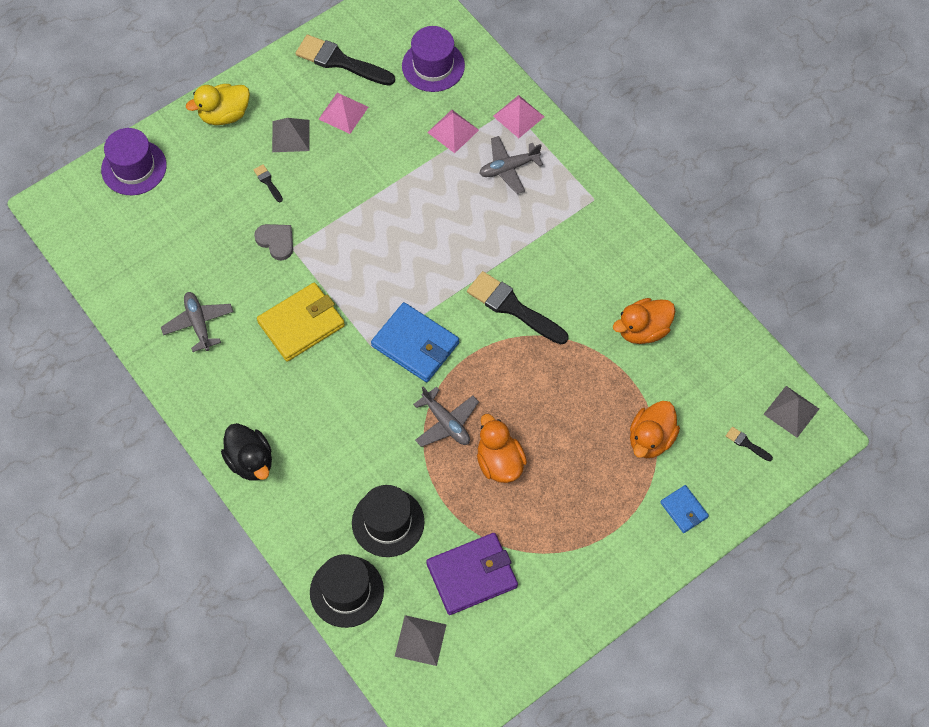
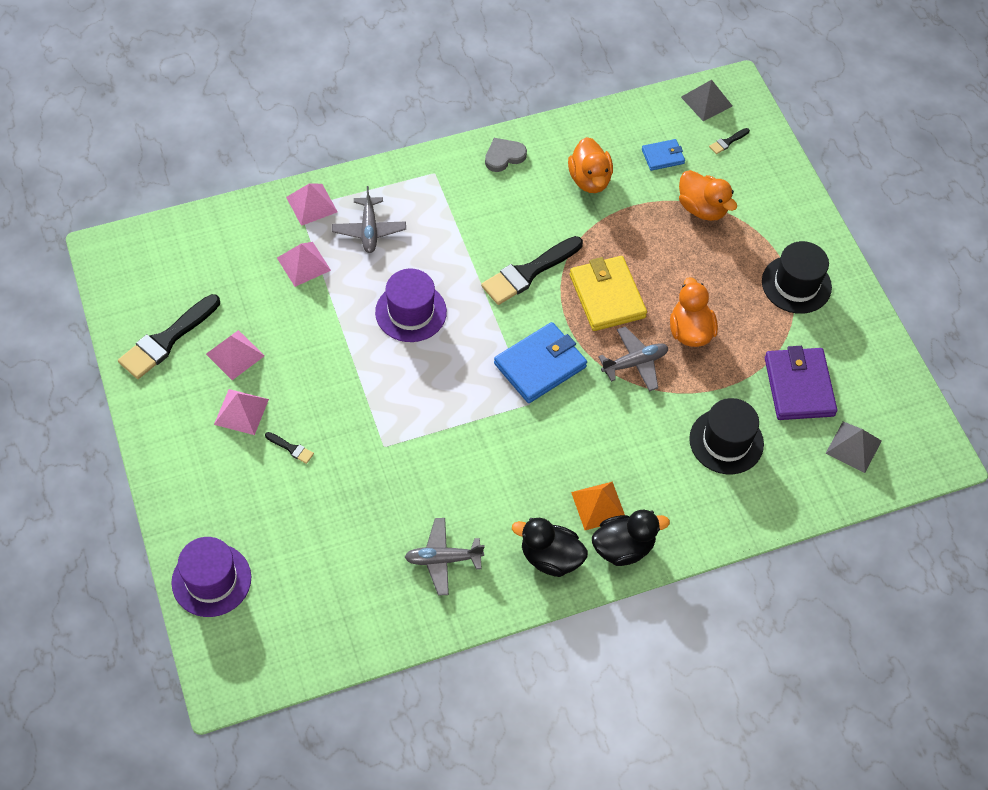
camera: 75 degrees left, 5 degrees down
(224, 115) = (183, 469): yellow duck -> none
(224, 405) = (550, 558): none -> black duck
(268, 182) = (291, 448): black brush -> black brush turned 135 degrees counterclockwise
(276, 241) = (370, 459): grey heart -> grey heart (504, 156)
(286, 430) = (598, 505): none -> orange pyramid
(290, 135) = (241, 411): grey pyramid -> pink pyramid
(301, 324) = (479, 460): yellow wallet -> yellow wallet (607, 296)
(346, 591) = (789, 496): black hat -> black hat (796, 284)
(433, 66) = (214, 258): purple hat -> purple hat (411, 312)
(499, 462) = (690, 331): orange duck -> orange duck turned 90 degrees clockwise
(684, 510) = (778, 206): blue wallet -> blue wallet (663, 156)

